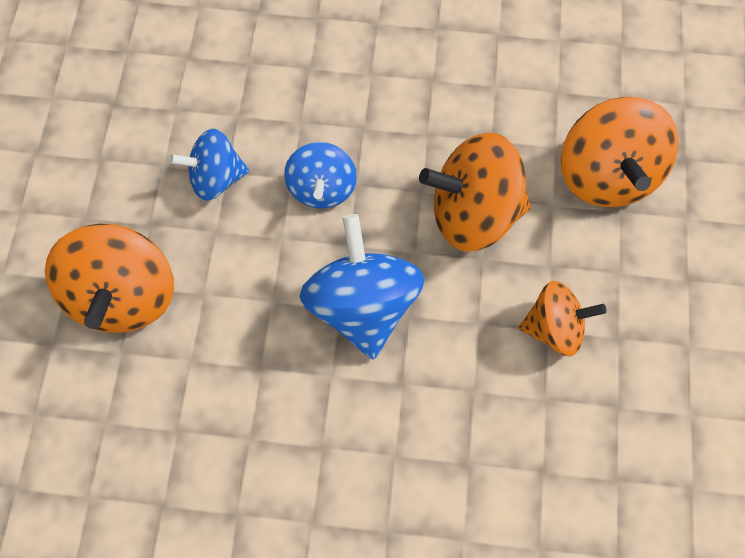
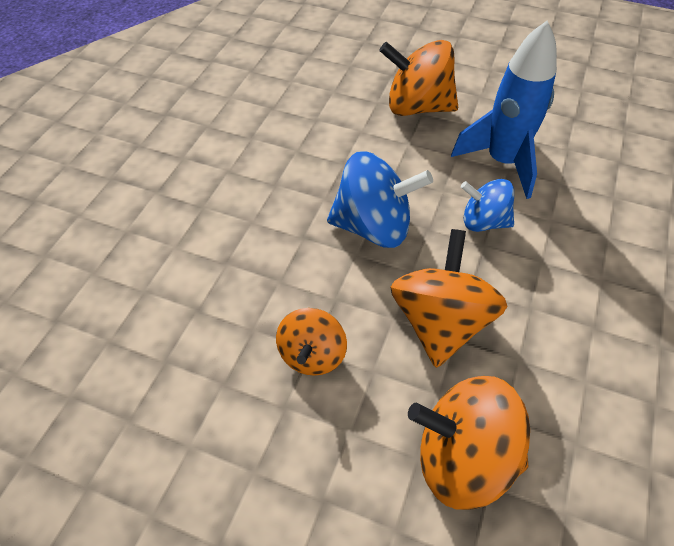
camera: 105 degrees right, 15 degrees down
(216, 178) = (502, 162): blue spinning top -> blue rocket

